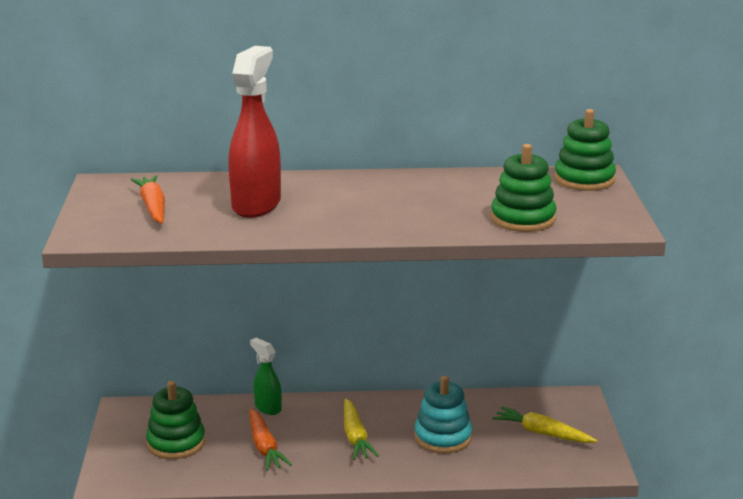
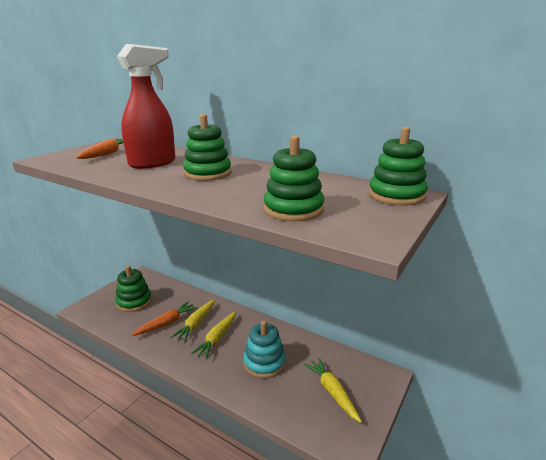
camera: 35 degrees right, 0 degrees up
(265, 447) = (166, 323): orange carrot -> orange carrot turned 150 degrees counterclockwise
(267, 408) = (198, 300): green spray bottle -> none
(306, 433) = (196, 324): none -> yellow carrot
(356, 201) = (207, 173): none -> green stacking toy

